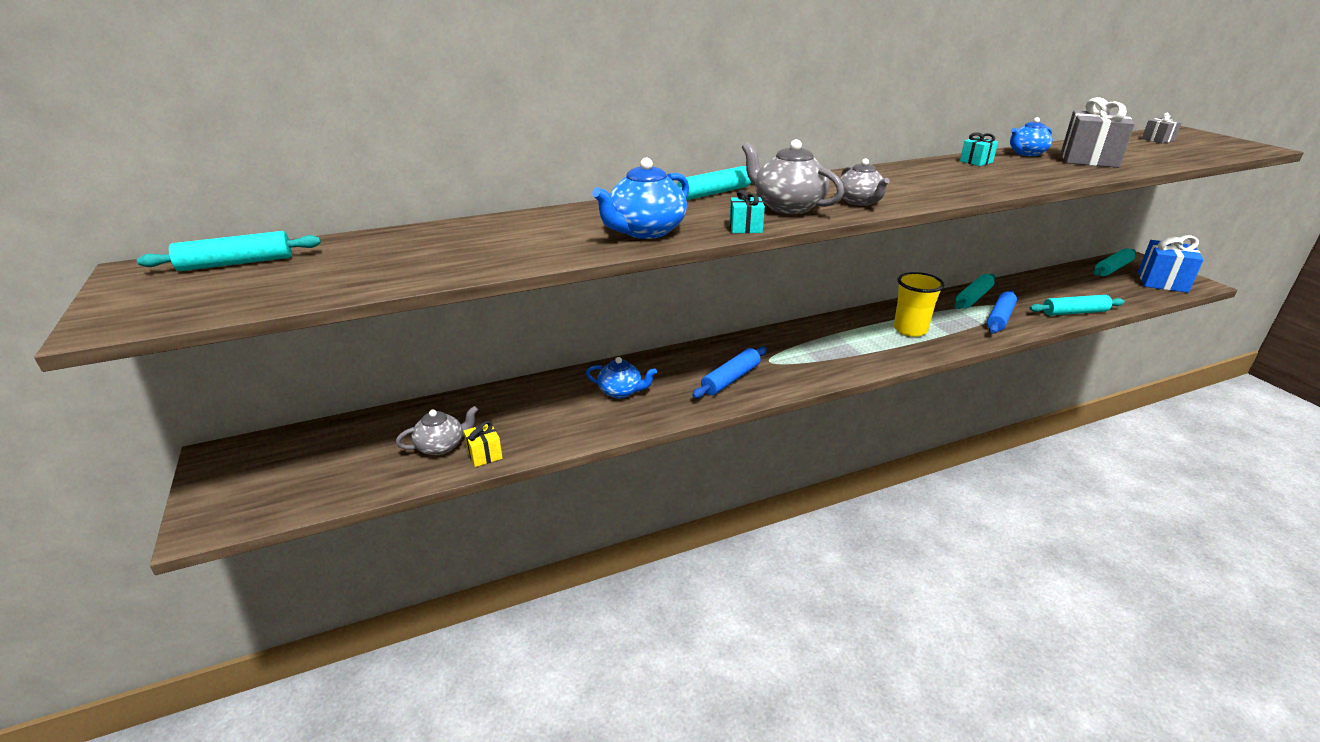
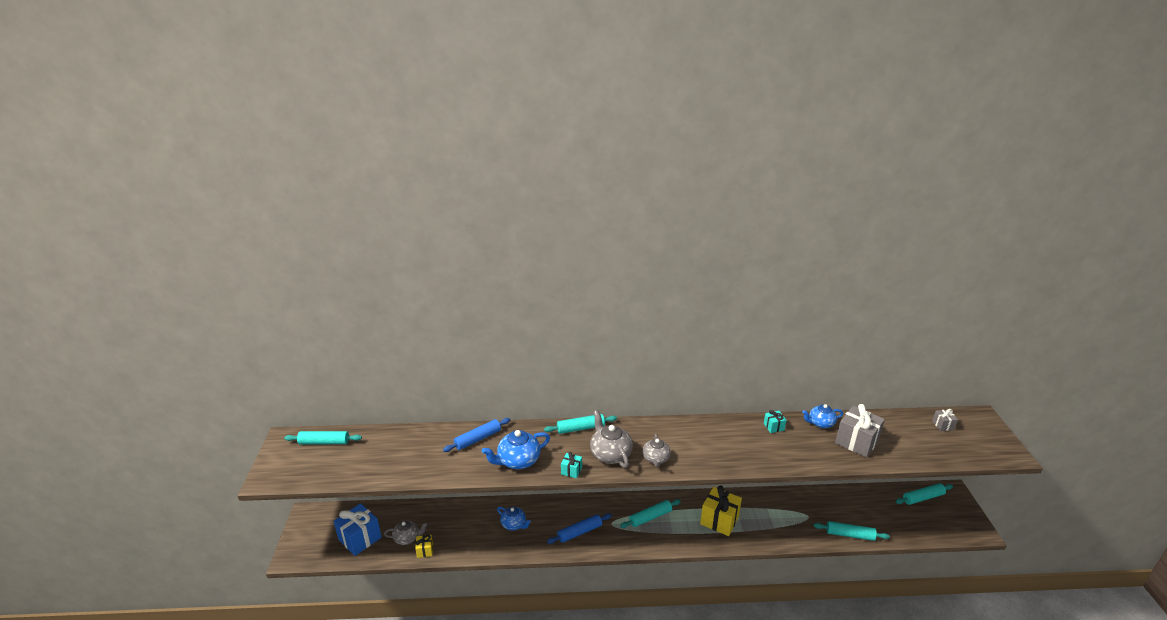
camera: 20 degrees right, 0 degrees up
(910, 330) = (719, 520): yellow cup -> yellow gift
(973, 298) = (787, 501): turquoise rolling pin -> turquoise rolling pin (650, 517)
(999, 318) = (790, 526): blue rolling pin -> blue rolling pin (478, 439)
(1162, 282) = (950, 522): blue gift -> blue gift (360, 538)

